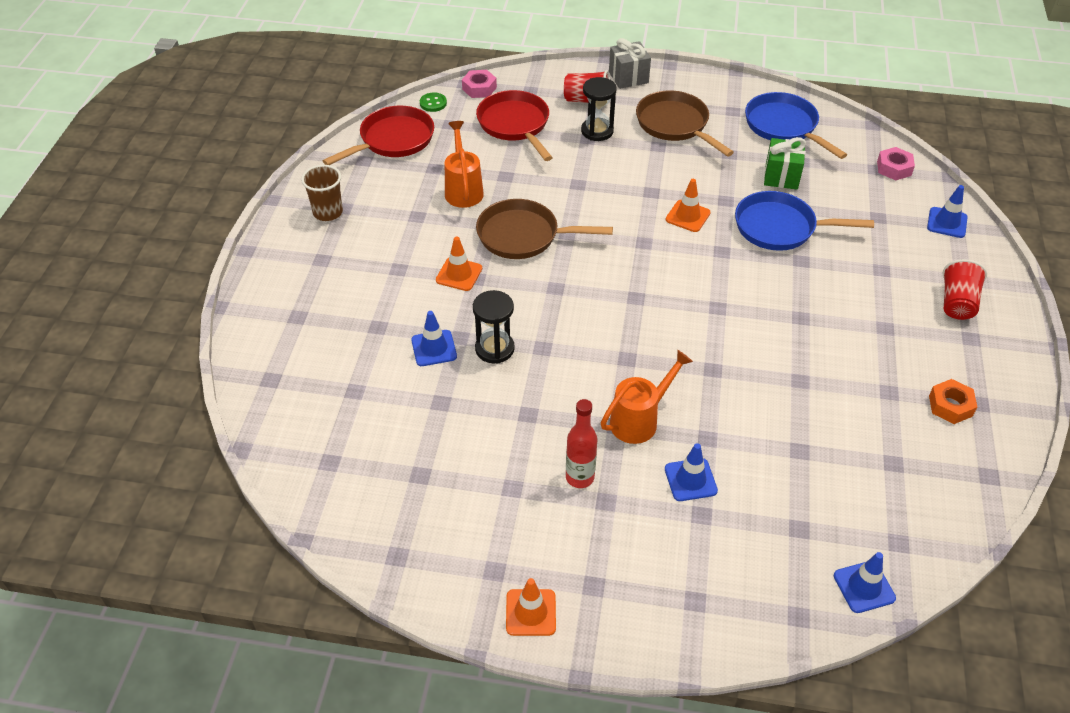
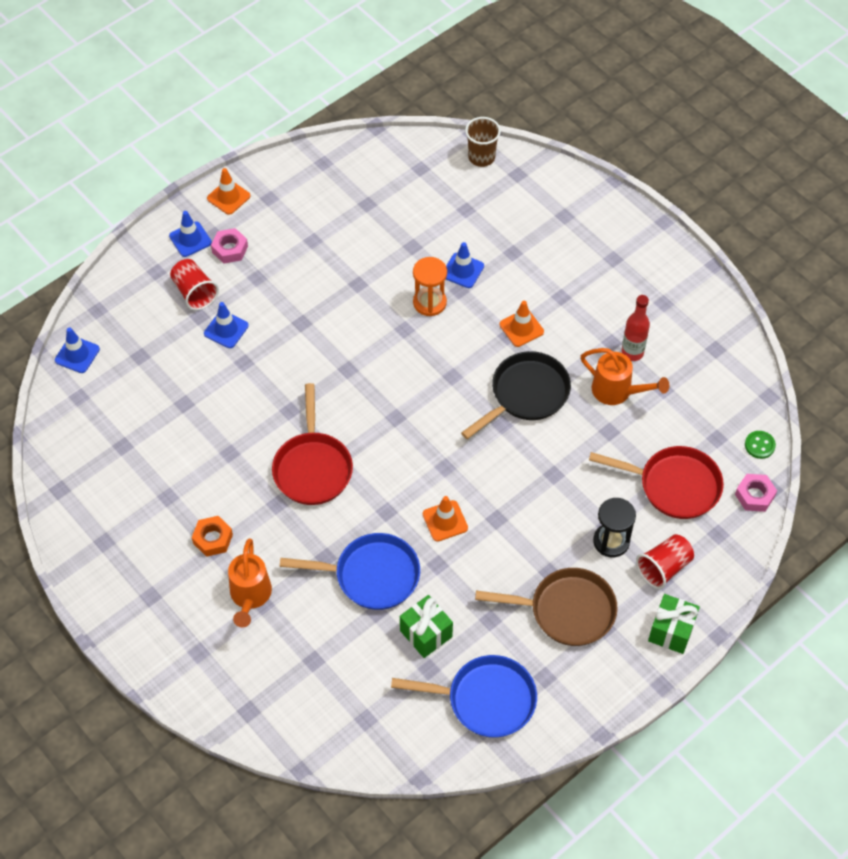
camera: 130 degrees right, 10 degrees up
(328, 212) = (666, 290): brown cup -> brown cup (481, 157)
(393, 140) = (727, 384): red pan -> red pan (312, 468)
(494, 349) = (429, 302): black hourglass -> orange hourglass
(523, 236) = (526, 394): brown pan -> black pan
(580, 477) = (285, 277): red bottle -> red bottle (632, 352)
(628, 77) = (671, 631): grey gift -> green gift
(639, 420) = (293, 337): orange watering can -> orange watering can (250, 596)
(780, 227) = (371, 575): blue pan -> blue pan turned 45 degrees clockwise
(894, 168) = (352, 736): pink nut -> pink nut (230, 249)
(947, 223) = (258, 707): blue traffic cone -> blue traffic cone (190, 239)
(950, 406) = (121, 522): orange nut -> orange nut (213, 539)
(957, 303) = (184, 622): red cup -> red cup (194, 292)

